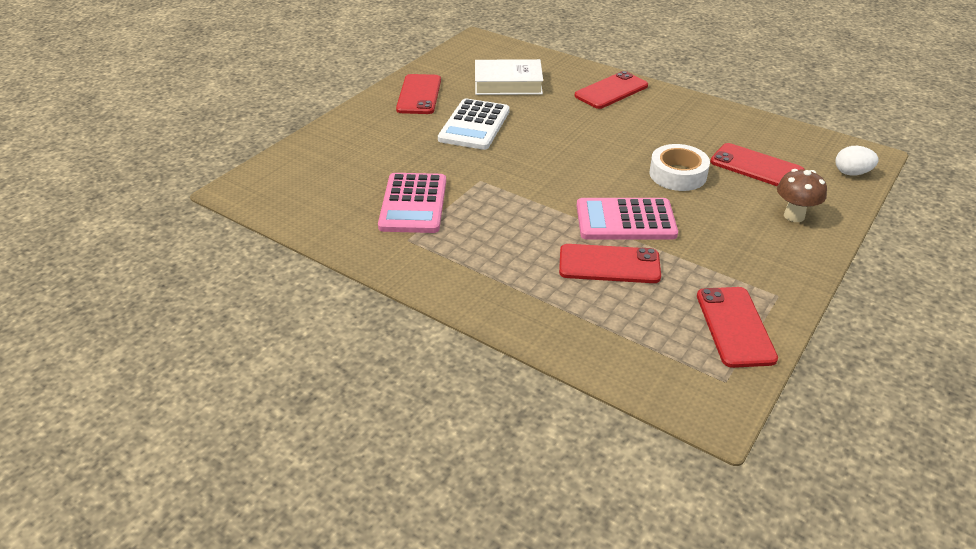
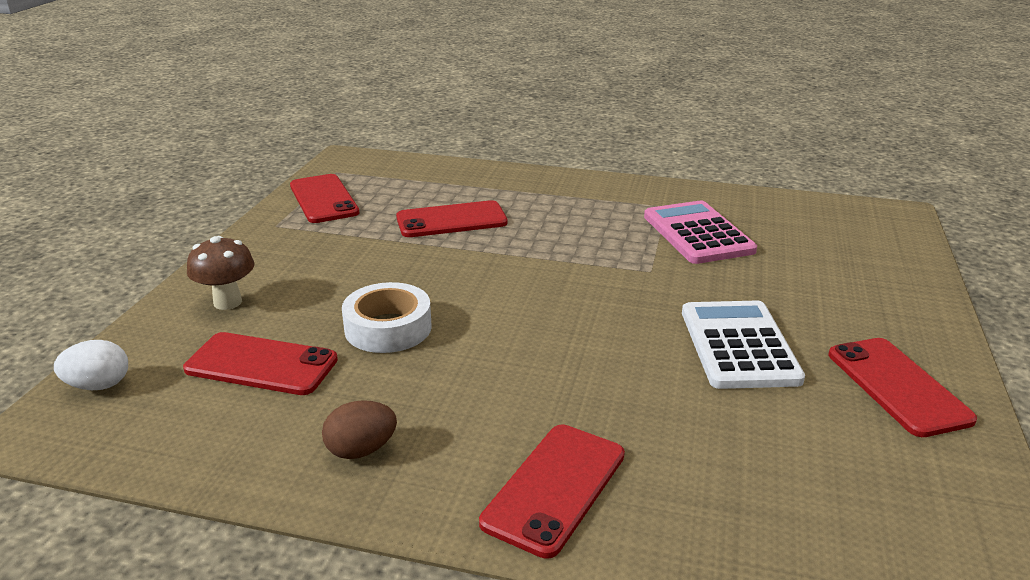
camera: 160 degrees right, 10 degrees down
(508, 83) = (777, 456): white book -> none
(625, 220) = (447, 260): pink calculator -> none
(696, 117) = (361, 450): none -> brown egg

